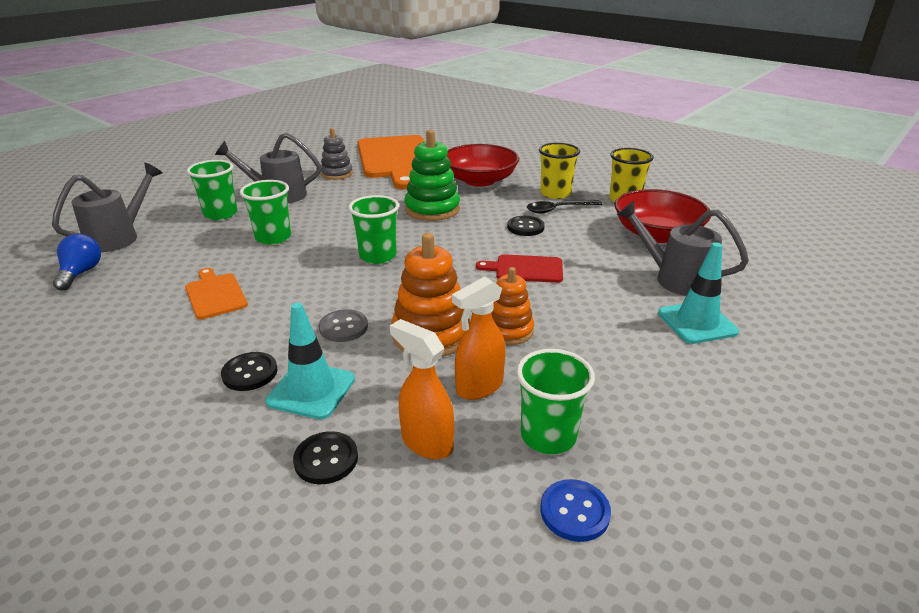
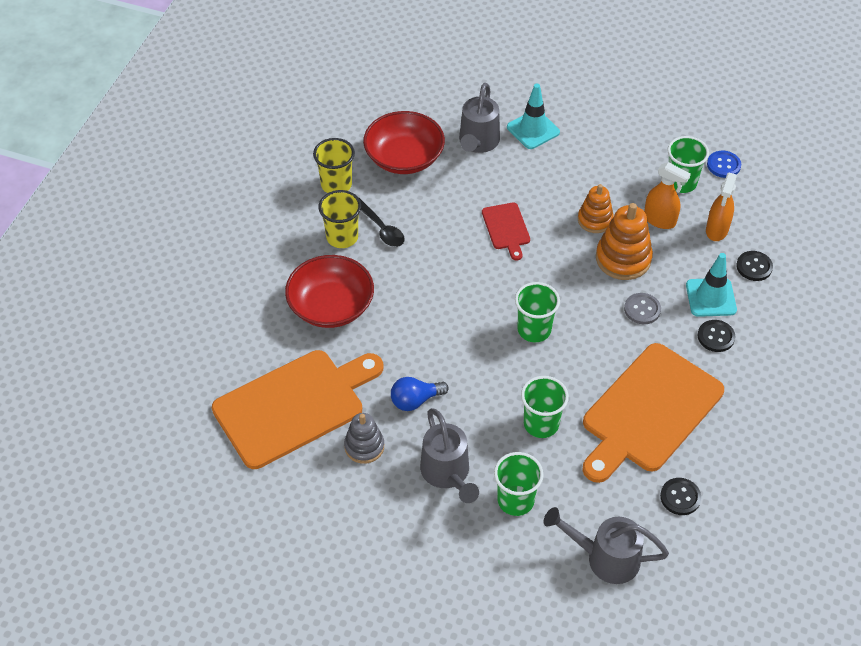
camera: 110 degrees left, 20 degrees up
(81, 273) = (675, 536): blue light bulb -> blue light bulb (415, 400)
(215, 294) = (648, 411): orange cutting board -> orange cutting board, size x2.19
(432, 209) = (423, 323): green stacking toy -> none
(525, 227) = (430, 244): black button -> black button (680, 497)

